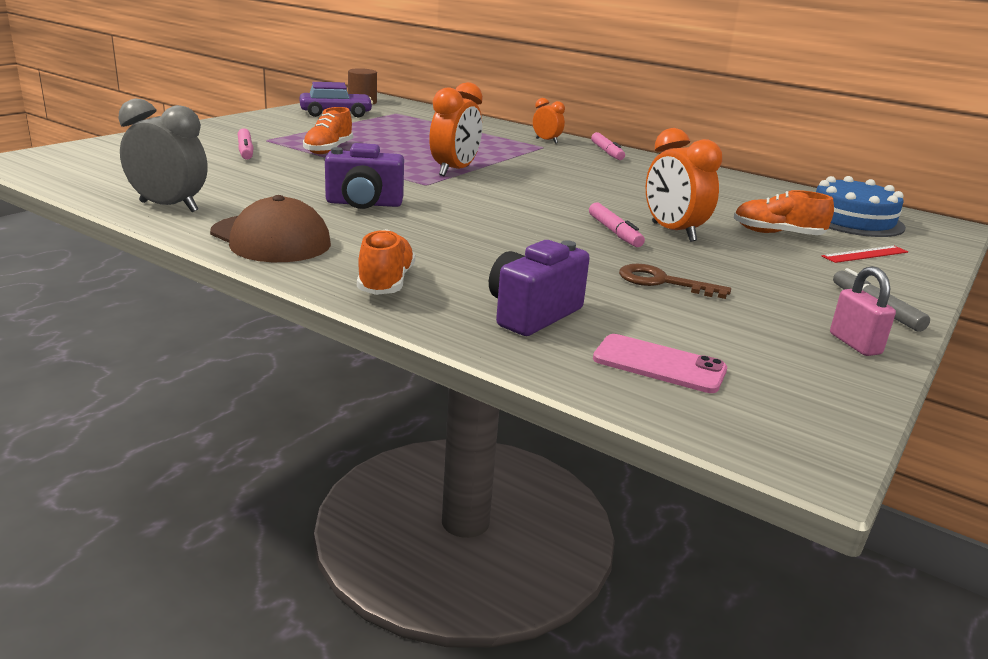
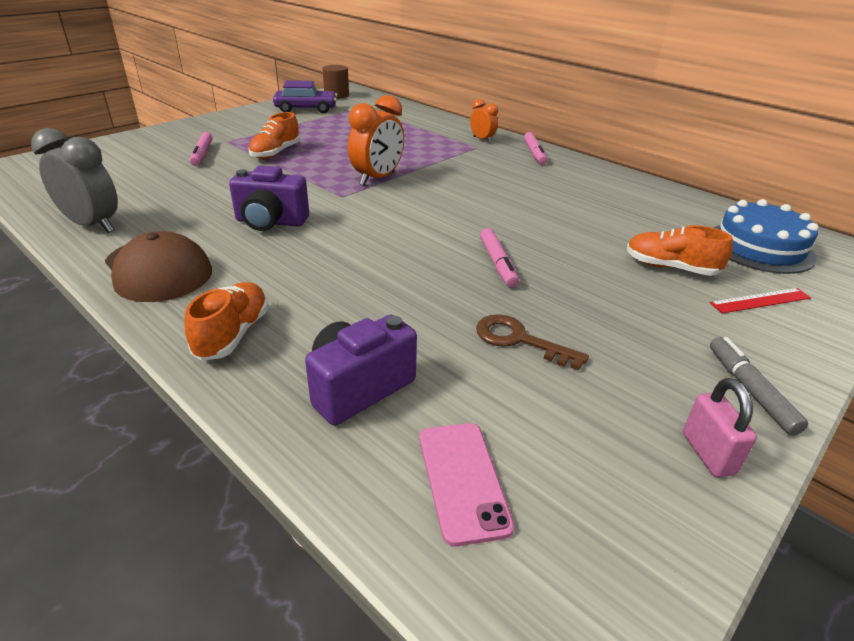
camera: 10 degrees right, 10 degrees up
(659, 364) = (463, 480): pink phone -> pink phone turned 45 degrees clockwise
(673, 232) = (559, 264): orange clock -> none

